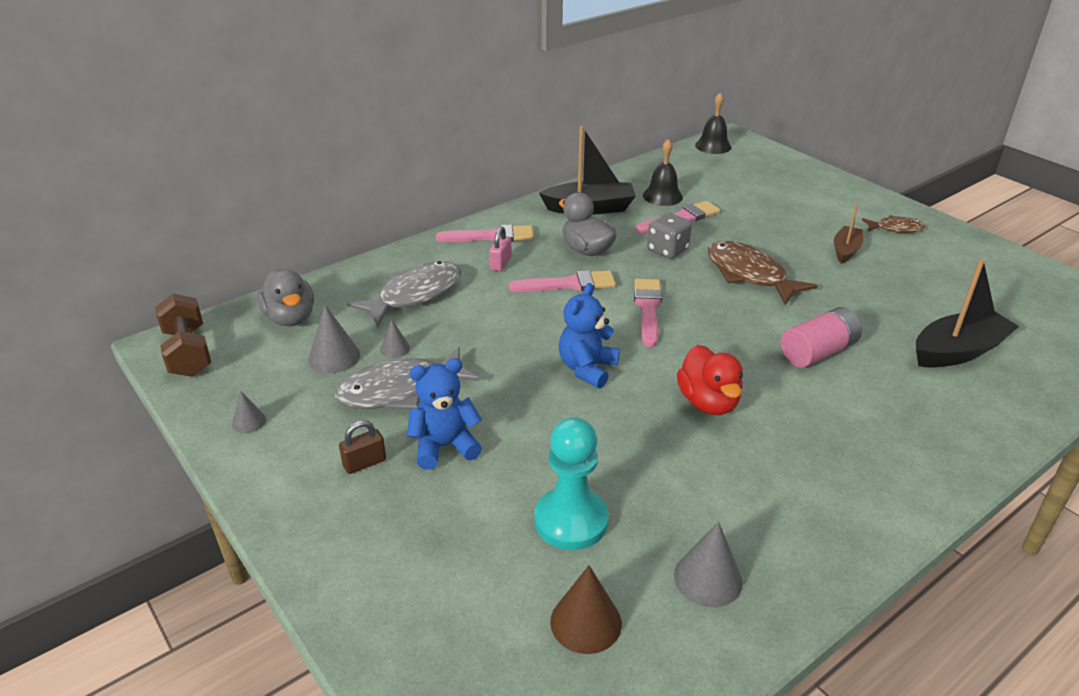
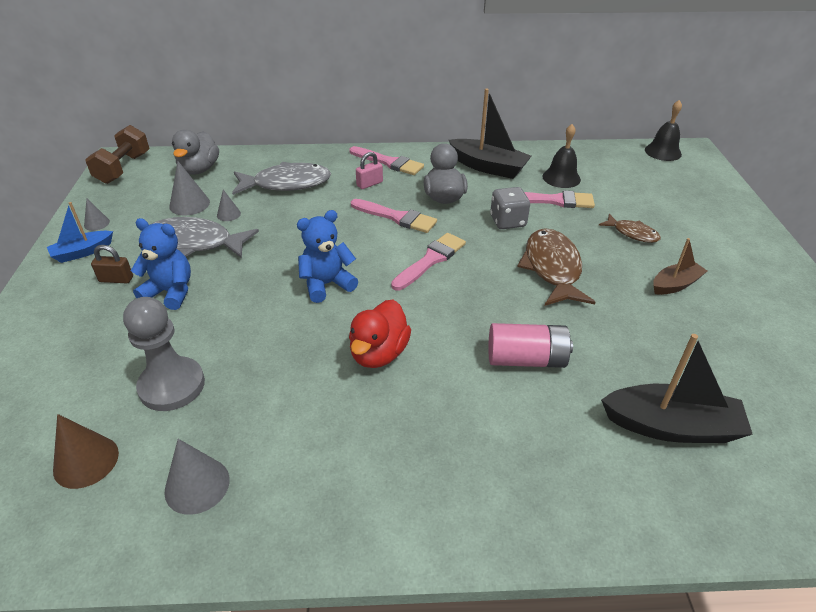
camera: 35 degrees right, 5 degrees up
(279, 457) = (82, 252): none -> blue boat
(571, 521) = (172, 386): turquoise pawn -> grey pawn
(895, 228) = (758, 285): brown fish -> brown fish (632, 233)

